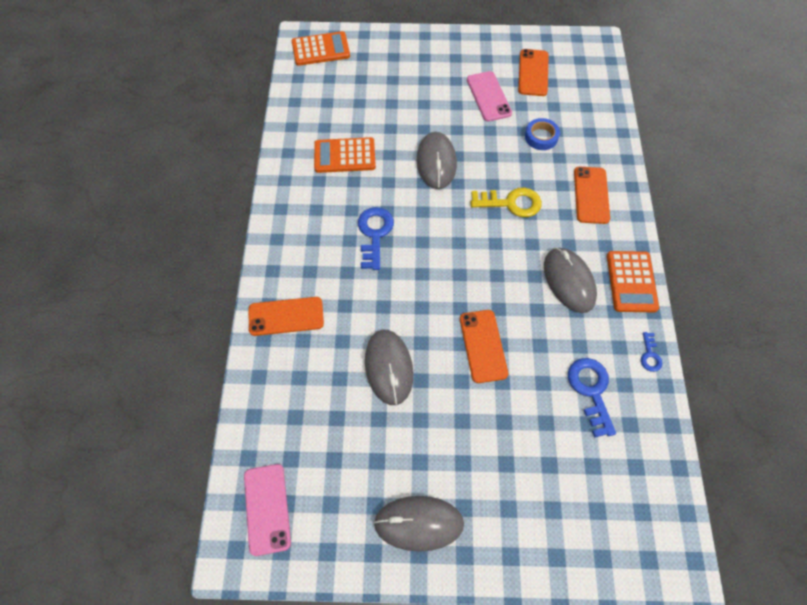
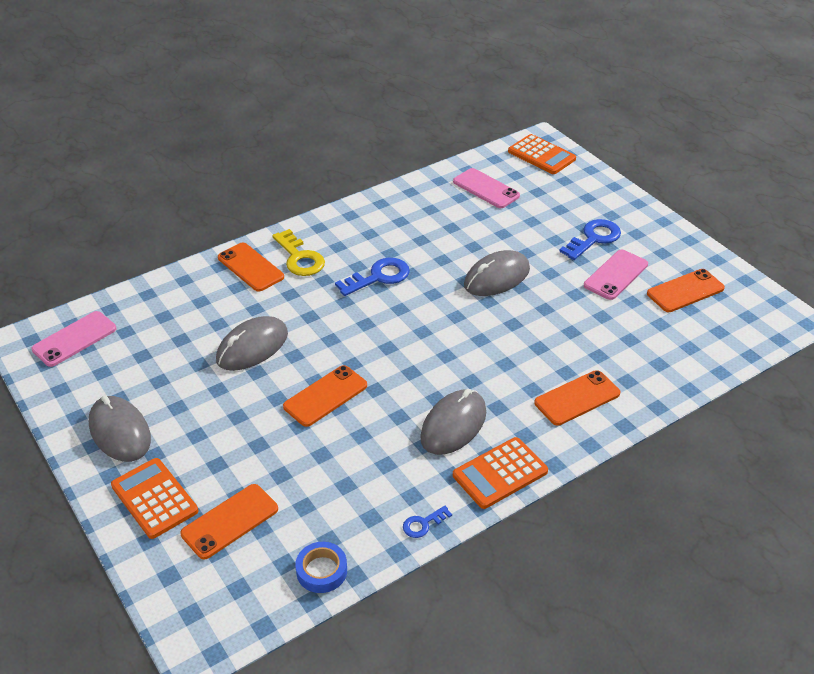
camera: 55 degrees right, 20 degrees down
(329, 105) = (486, 189): none -> pink phone
(344, 156) = (442, 222): orange calculator -> orange calculator (154, 498)
(511, 203) = (504, 345): yellow key -> yellow key (299, 258)
(541, 137) = (609, 331): blue tape -> blue tape (321, 571)
(573, 484) = (230, 521): none -> orange phone
(591, 391) = (342, 493): blue key -> blue key (594, 238)

